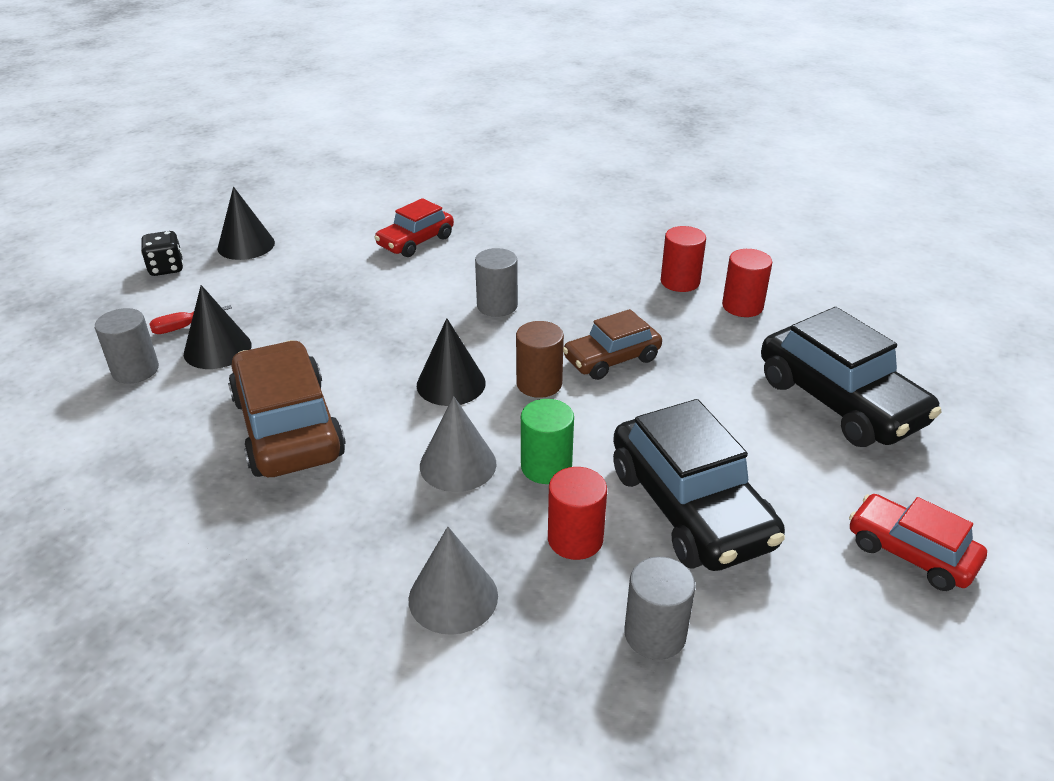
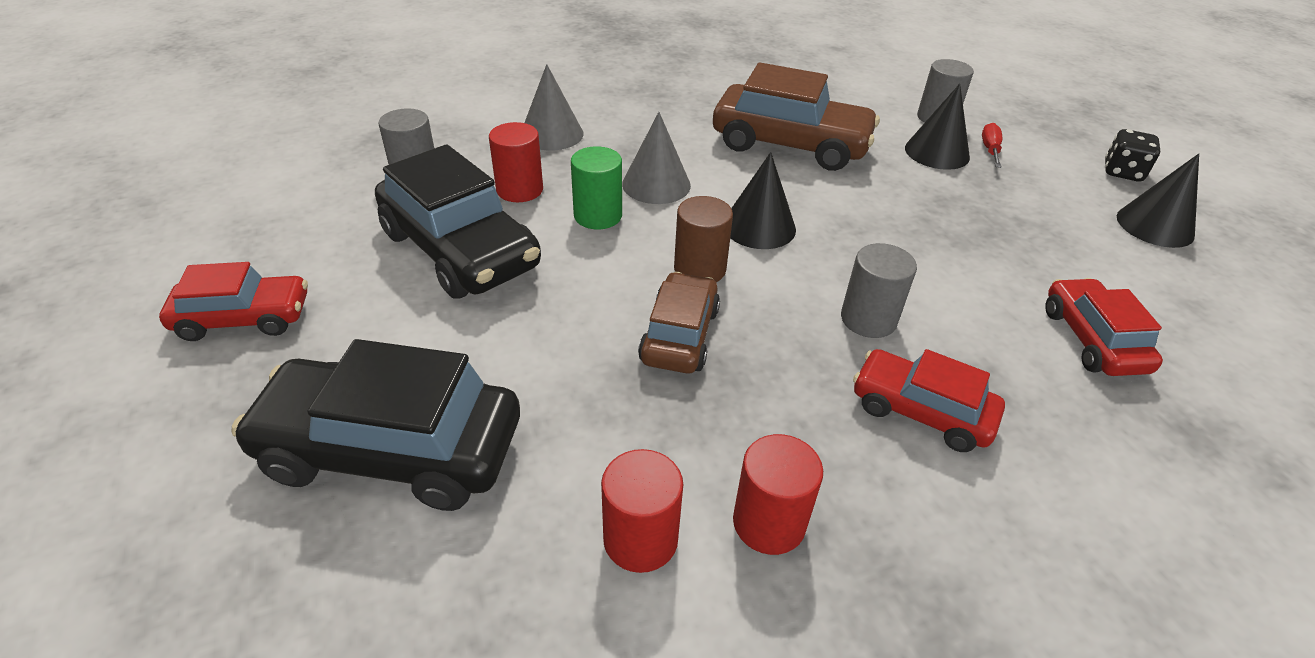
camera: 130 degrees right, 5 degrees up
(550, 269) = (921, 411): none -> red car
(690, 507) = (460, 250): black car -> black car turned 150 degrees counterclockwise

